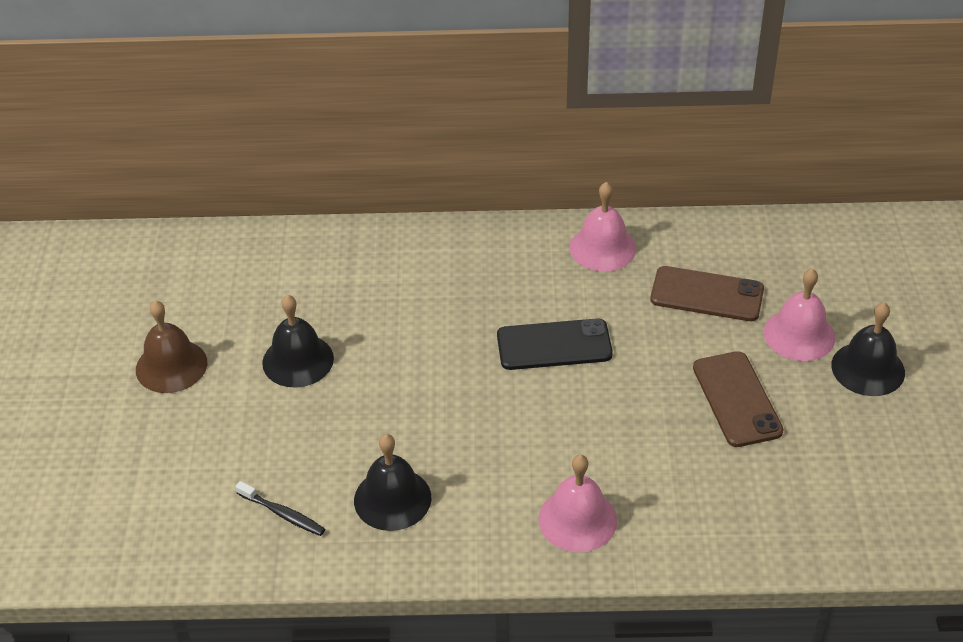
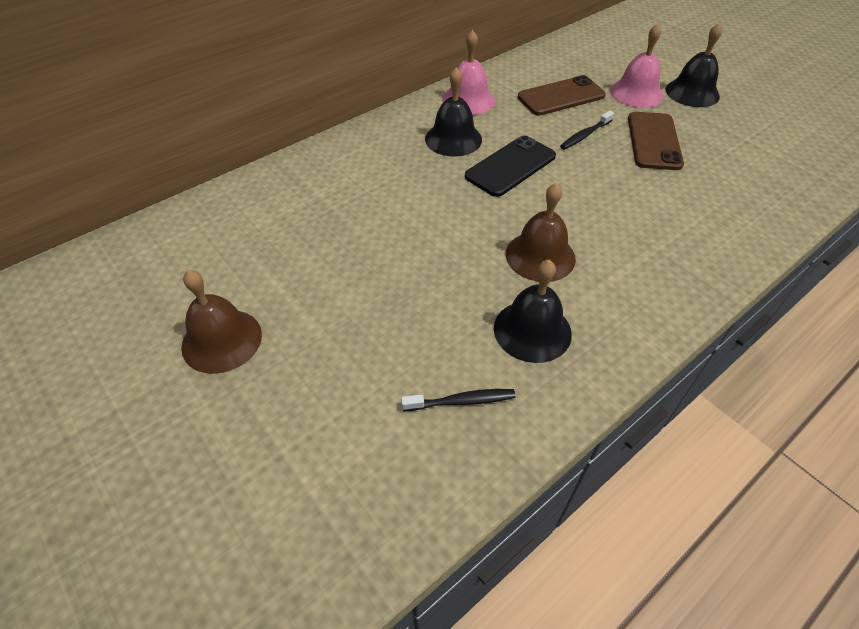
camera: 40 degrees left, 5 degrees up
(298, 360) = (336, 273): black bell -> black bell (453, 139)
(474, 444) = (540, 256): none -> brown bell
(577, 519) = (668, 263): pink bell -> none
(672, 353) = (585, 135): none -> black toothbrush
(737, 399) = (654, 141): brown phone -> brown phone turned 60 degrees clockwise

